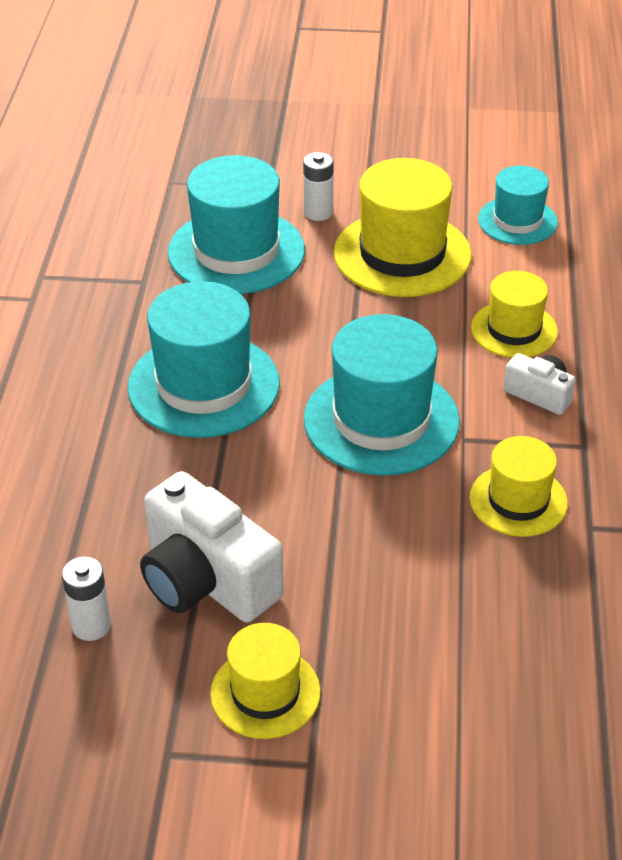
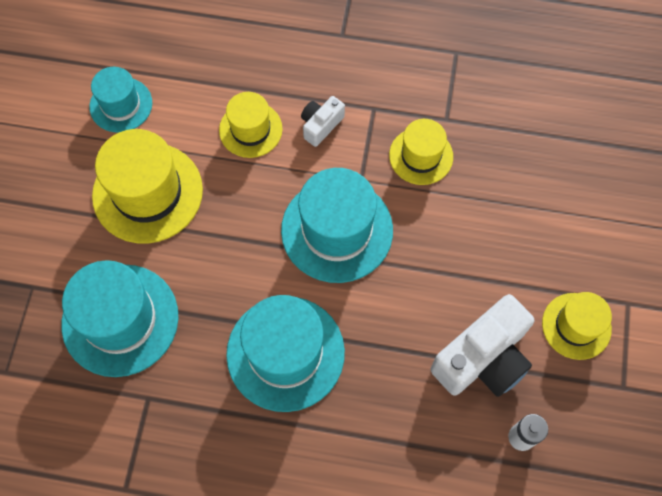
camera: 85 degrees left, 25 degrees up
(318, 212) = (79, 250): white battery -> none

